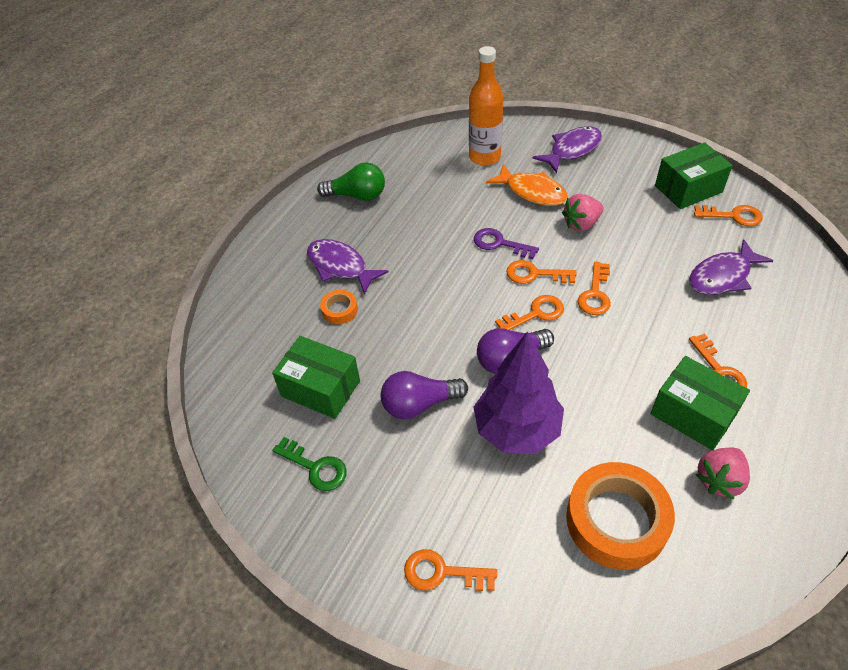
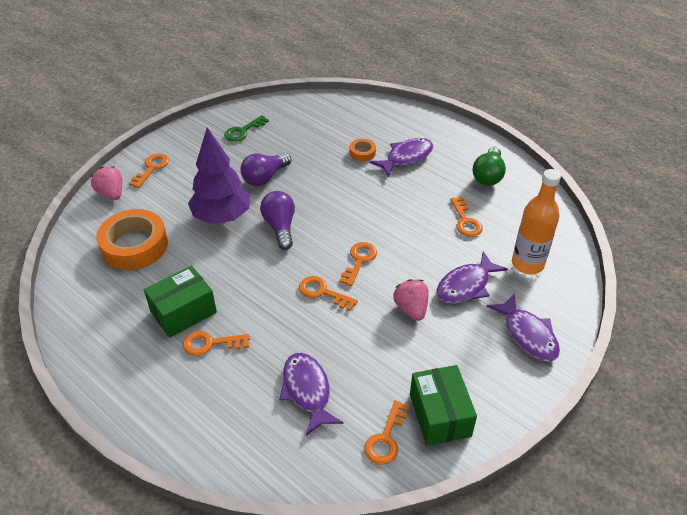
camera: 100 degrees right, 5 degrees down
(320, 388) = (298, 138): green box -> none
(419, 404) = (265, 177): purple light bulb -> purple light bulb turned 135 degrees counterclockwise
(500, 244) = (402, 248): purple key -> none
(532, 192) = (466, 286): orange fish -> purple fish
(535, 314) = (317, 250): orange key -> orange key (465, 221)
(719, 480) = (128, 306): pink strawberry -> pink strawberry (111, 194)

